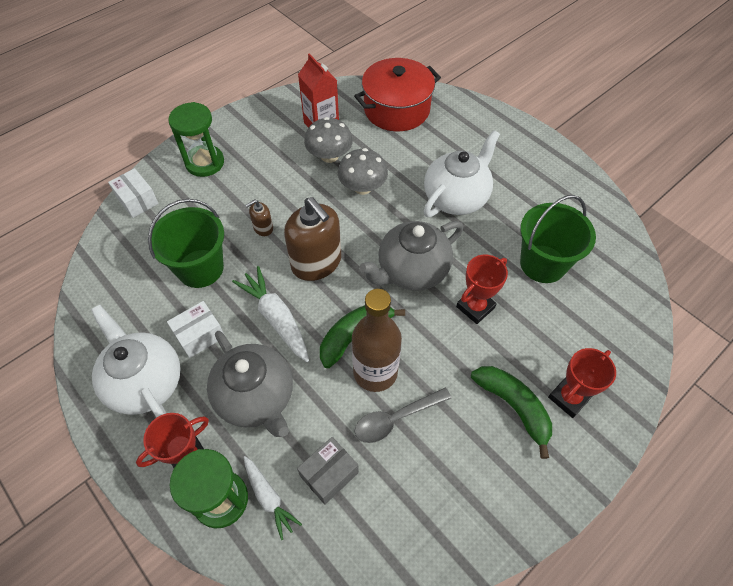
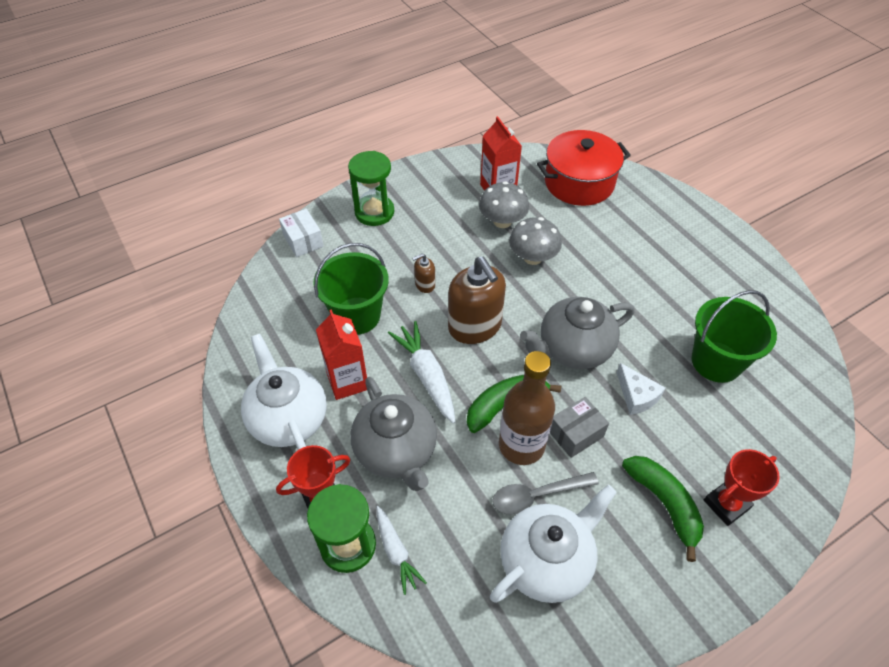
camera: 10 degrees right, 5 degrees down
(199, 335) = (347, 381): white box -> red carton
(329, 474) = (460, 539): grey box -> grey box (575, 434)
(456, 197) = (631, 281): white teapot -> white teapot (546, 561)
(475, 307) = (636, 396): red trophy -> white cheese

